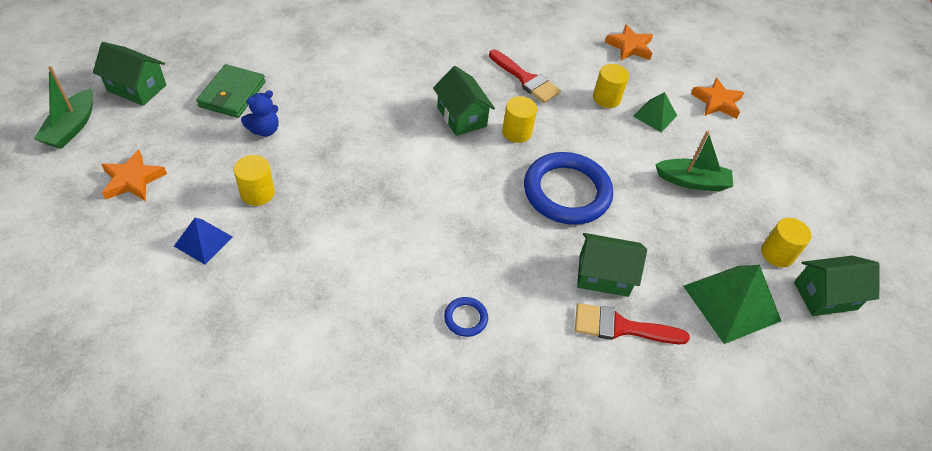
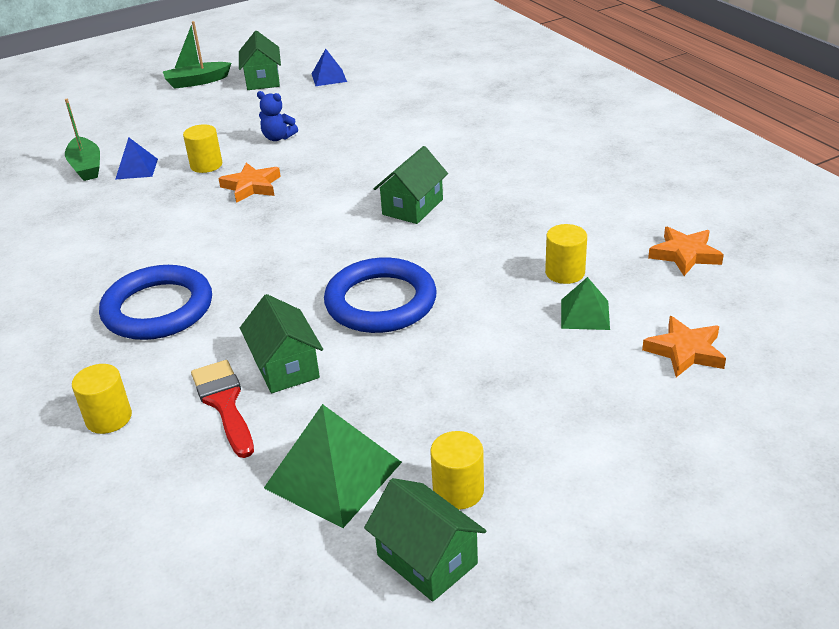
camera: 65 degrees right, 15 degrees down
(133, 180) = (170, 121): orange star -> orange star (251, 186)
(193, 51) = (329, 77): none -> blue pyramid
(232, 94) = (302, 110): green wallet -> none
(465, 318) = (158, 309): blue ring -> blue ring, size x2.35
(516, 132) = (431, 242): yellow cylinder -> yellow cylinder (109, 418)
(526, 79) = (520, 217): red brush -> none
(692, 181) = (505, 379): green boat -> green boat (86, 167)

